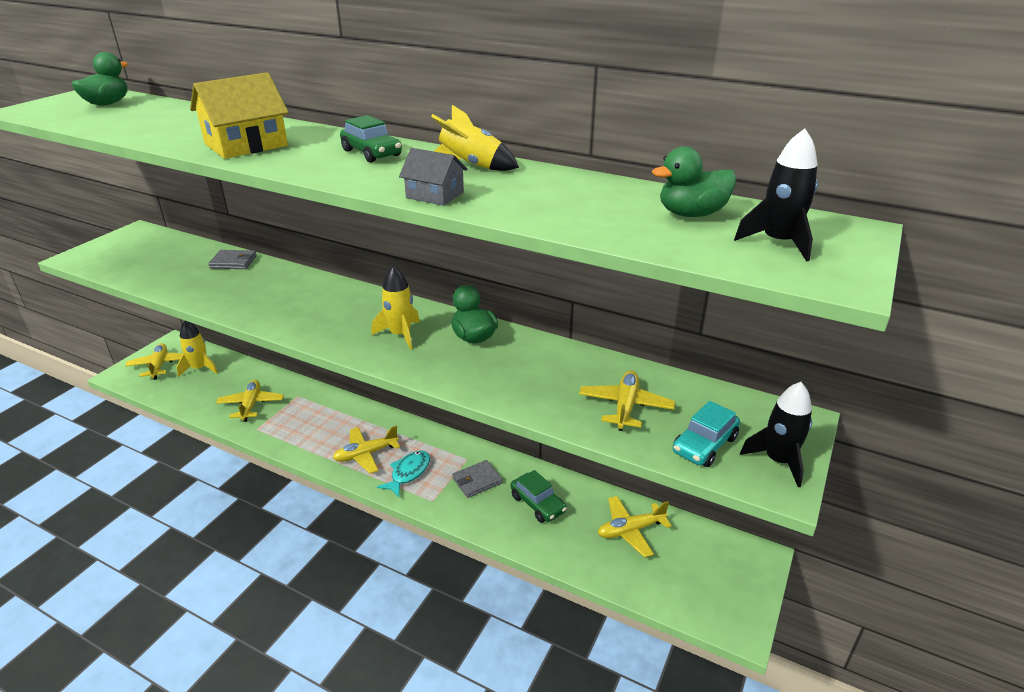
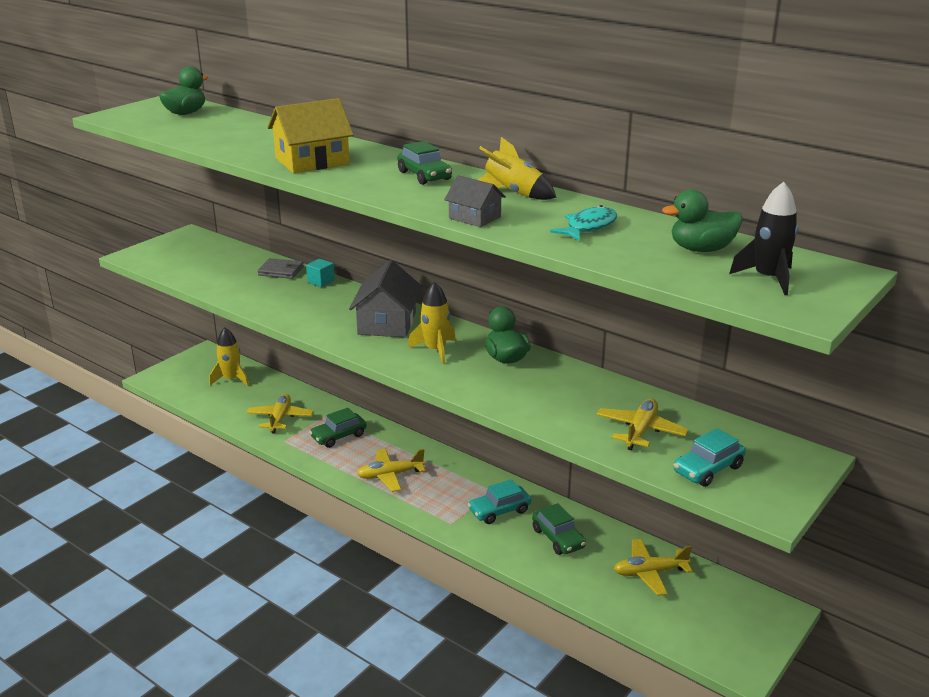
camera: 10 degrees right, 5 degrees down
(159, 365) = (192, 373): yellow plane -> none
(275, 270) = (321, 281): none -> turquoise cube
(311, 418) = (339, 436): none -> green car
(347, 309) = (387, 323): none -> grey house
(408, 473) = (431, 496): turquoise fish -> turquoise fish (588, 227)
(477, 480) = (499, 511): grey wallet -> turquoise car
(778, 461) = (775, 489): black rocket -> none

